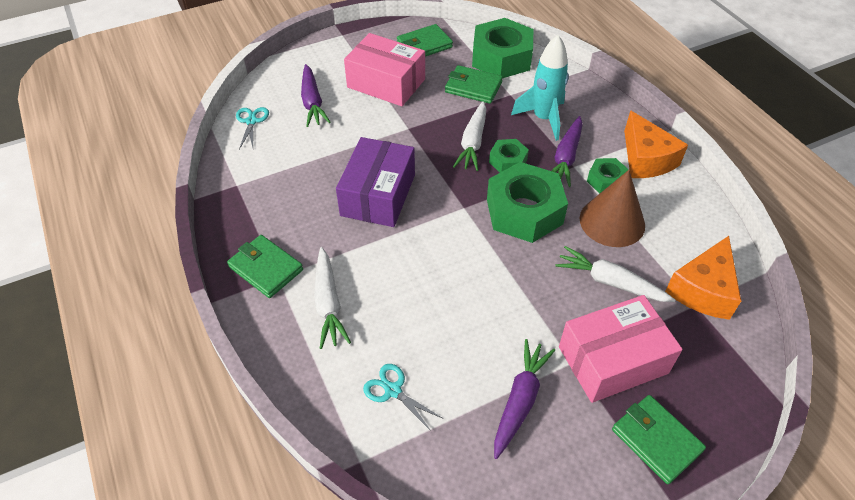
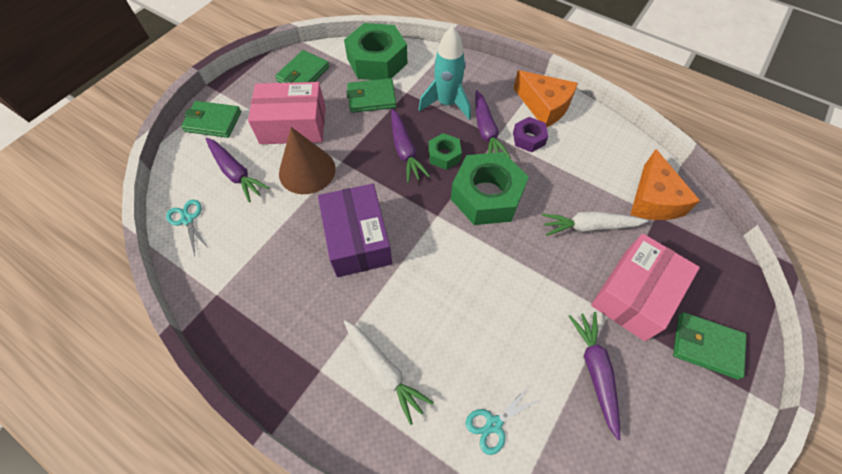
camera: 30 degrees left, 10 degrees up
(266, 268) = (303, 367): green wallet -> green wallet (213, 121)
(393, 390) = (494, 424): turquoise scissors -> turquoise scissors turned 45 degrees counterclockwise
(473, 142) = (405, 150): white carrot -> purple carrot
(606, 180) = (528, 138): green nut -> purple nut
(612, 221) = (556, 173): brown cone -> brown cone (307, 170)

